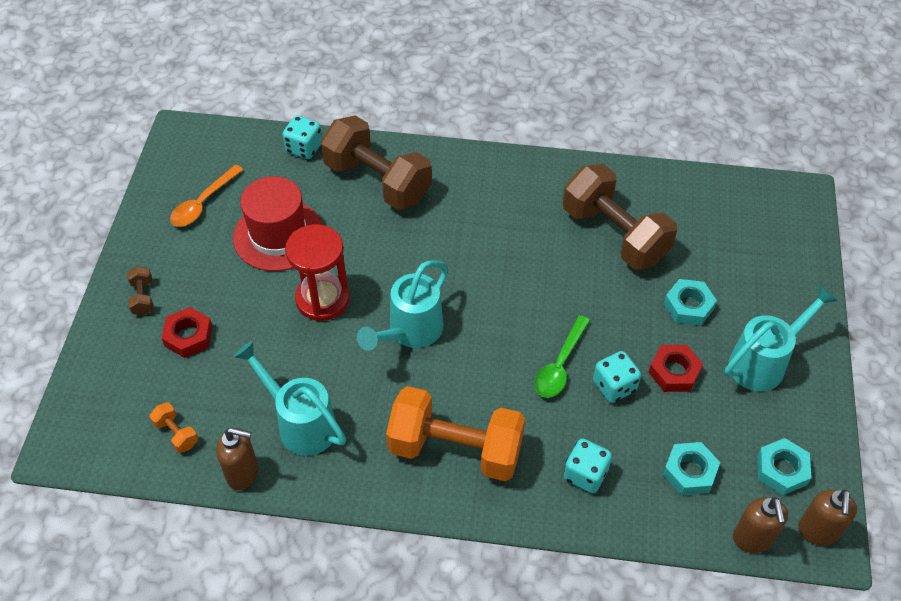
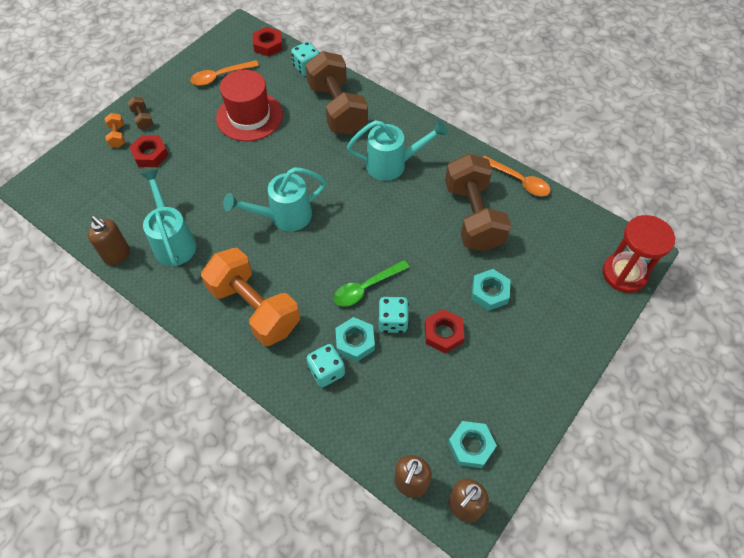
camera: 30 degrees right, 5 degrees up
(143, 297) = (143, 119): brown dumbbell -> brown dumbbell turned 45 degrees counterclockwise
(176, 433) = (99, 211): orange dumbbell -> orange dumbbell (117, 136)
(234, 140) = (268, 45): none -> red nut
(322, 299) = (246, 169): red hourglass -> red hourglass (624, 274)
(633, 174) = (519, 181): none -> orange spoon
(689, 472) = (401, 410): turquoise nut -> turquoise nut (355, 342)
(763, 362) = (516, 361): turquoise watering can -> turquoise watering can (392, 164)

